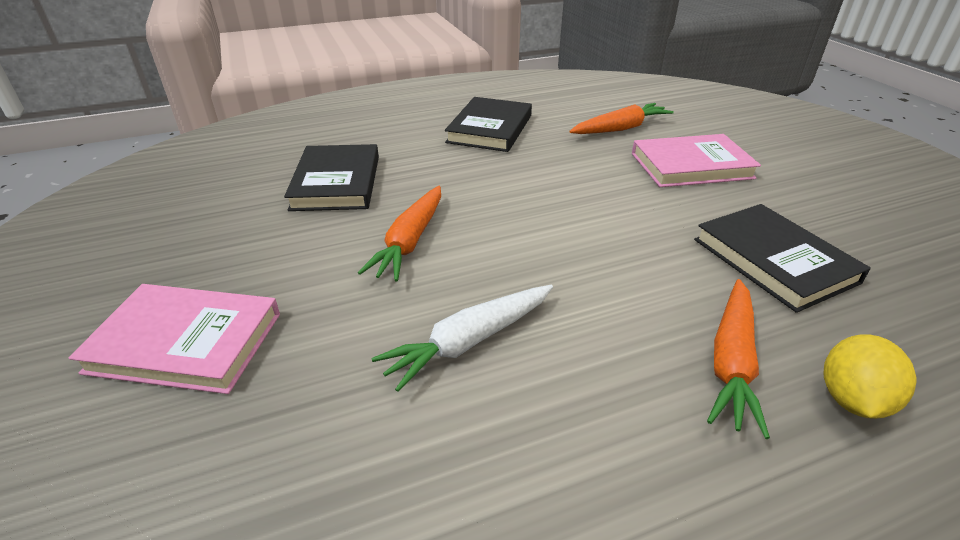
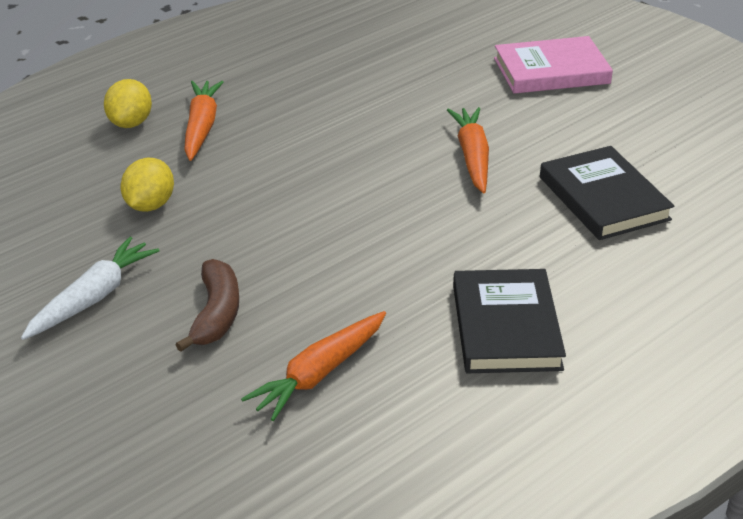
camera: 160 degrees right, 0 degrees up
(470, 341) = (375, 105): white carrot -> white carrot (92, 298)
(691, 166) = (216, 314): pink book -> brown banana
(774, 260) = (150, 205): black book -> yellow lemon

